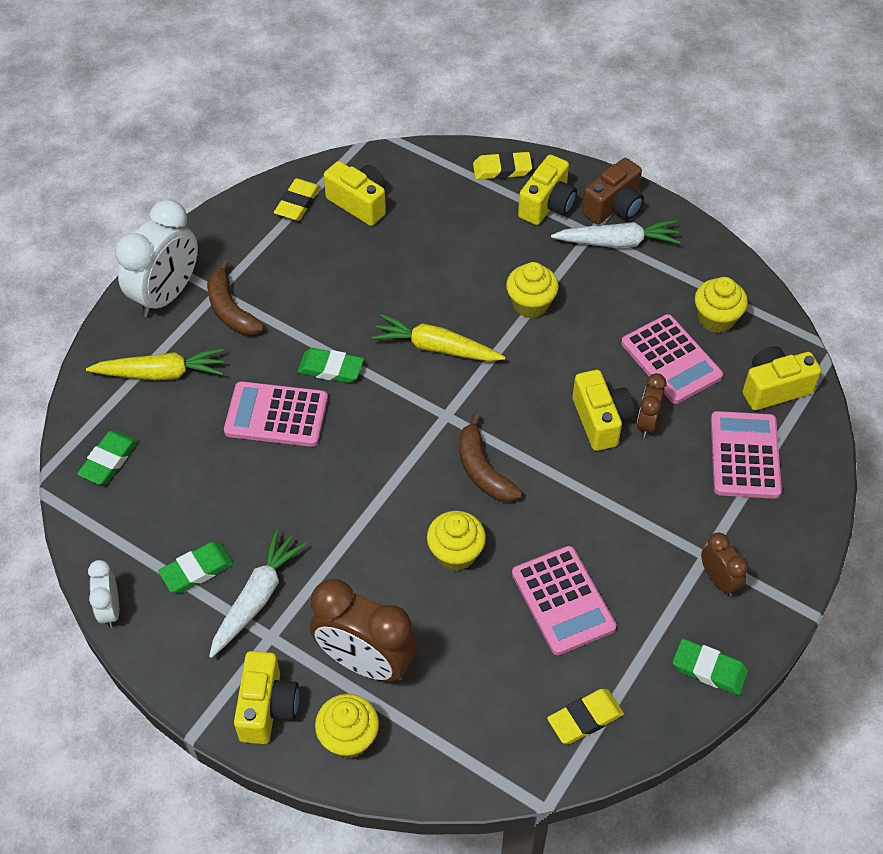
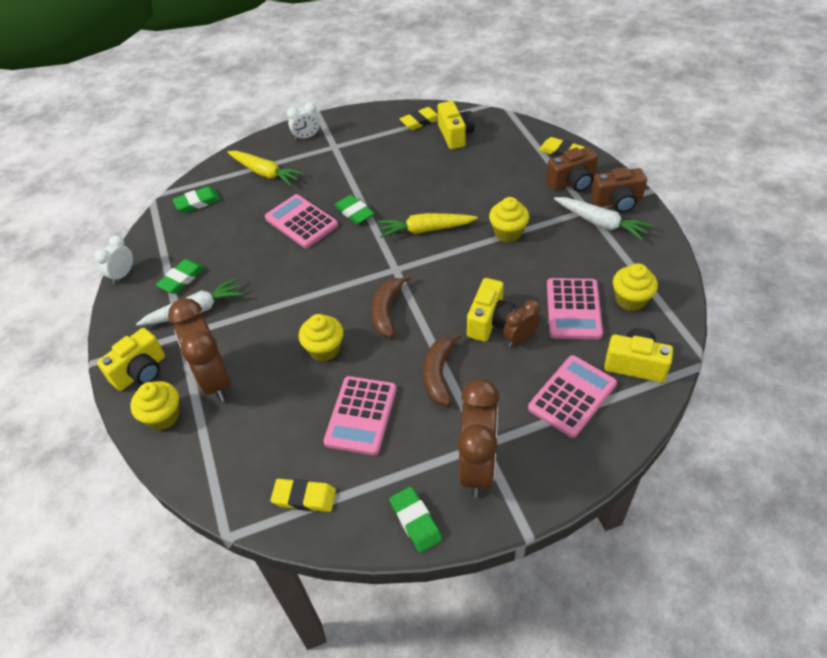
camera: 40 degrees right, 5 degrees down
(167, 295) = (306, 137): white clock -> white clock, size x0.52
(197, 570) = (182, 279): green eraser -> green eraser turned 60 degrees counterclockwise
(230, 309) = (331, 158): brown banana -> brown banana (439, 374)
(436, 348) = (425, 230): yellow carrot -> yellow carrot turned 60 degrees counterclockwise
(547, 205) = (572, 182): yellow camera -> brown camera
(719, 580) = (477, 466): brown clock -> brown clock, size x1.93

